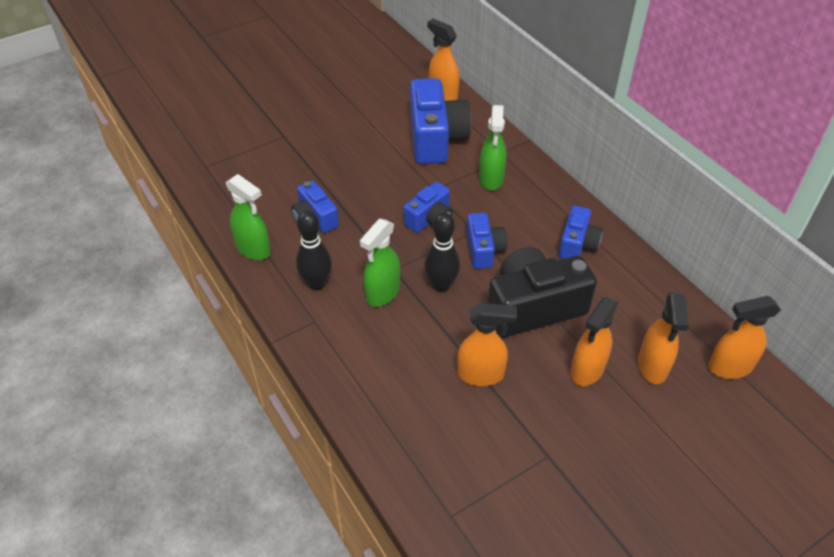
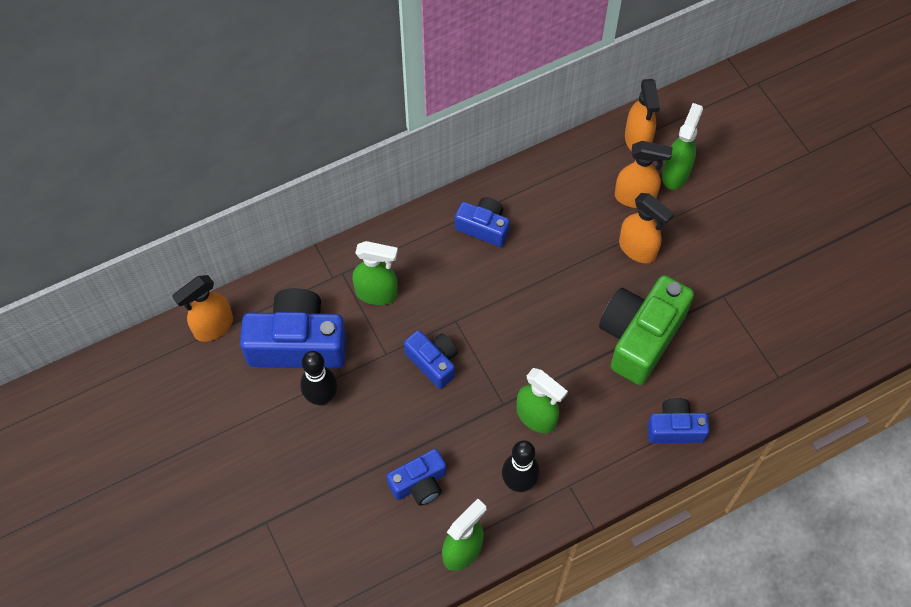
camera: 85 degrees left, 15 degrees up
(441, 285) = (530, 360): black bowling pin -> black bowling pin (322, 397)
(481, 375) = (640, 337): orange spray bottle -> green camera
(484, 250) = (484, 314): blue camera -> blue camera (675, 428)
(533, 307) = (562, 280): black camera -> none
(698, 405) = (676, 173): none -> green spray bottle

